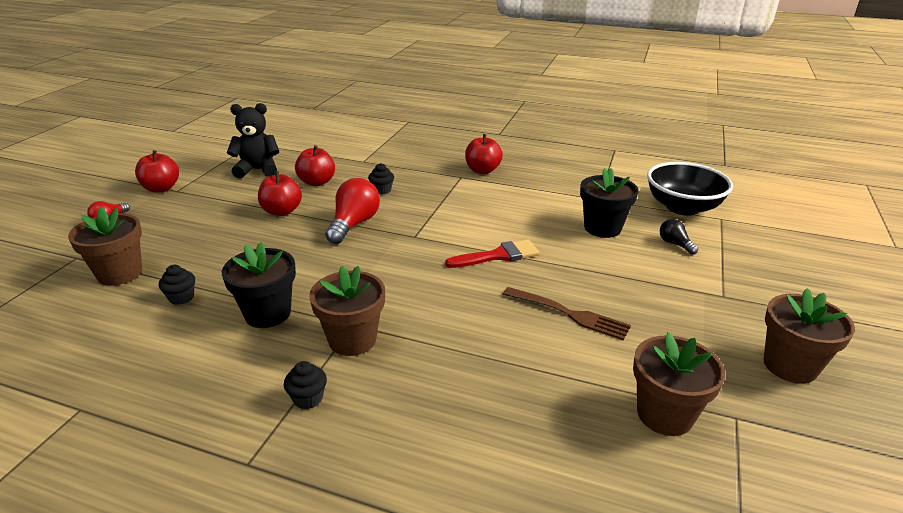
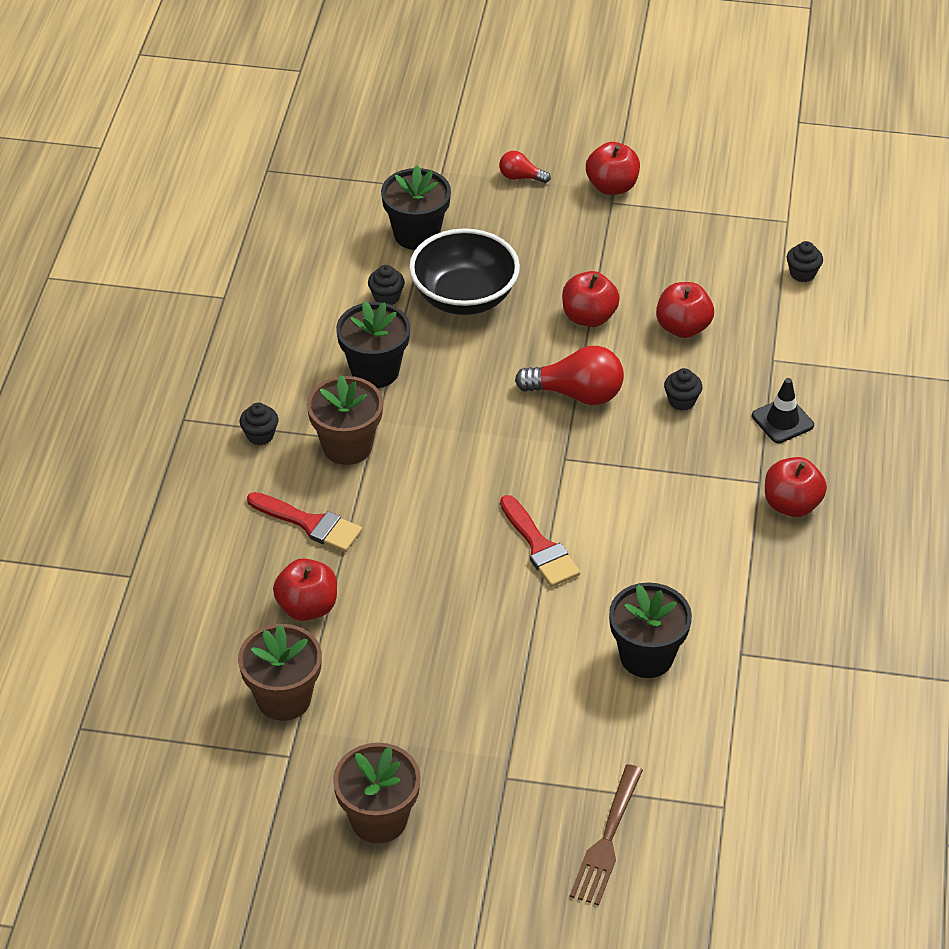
camera: 80 degrees right, 15 degrees up
(120, 273) = (417, 234): brown flower pot -> black flower pot
(258, 170) = (698, 257): black teddy bear -> none
(299, 145) = (802, 273): none -> black cupcake
(414, 164) = (782, 420): none -> black traffic cone
(442, 373) = (310, 524): none -> red brush
(548, 386) = (307, 607): none -> red apple
(568, 314) = (431, 621): brown fork -> brown fork (607, 839)
(675, 244) = (624, 738): black light bulb -> none
(682, 207) = (745, 760): black bowl -> black bowl (464, 297)

